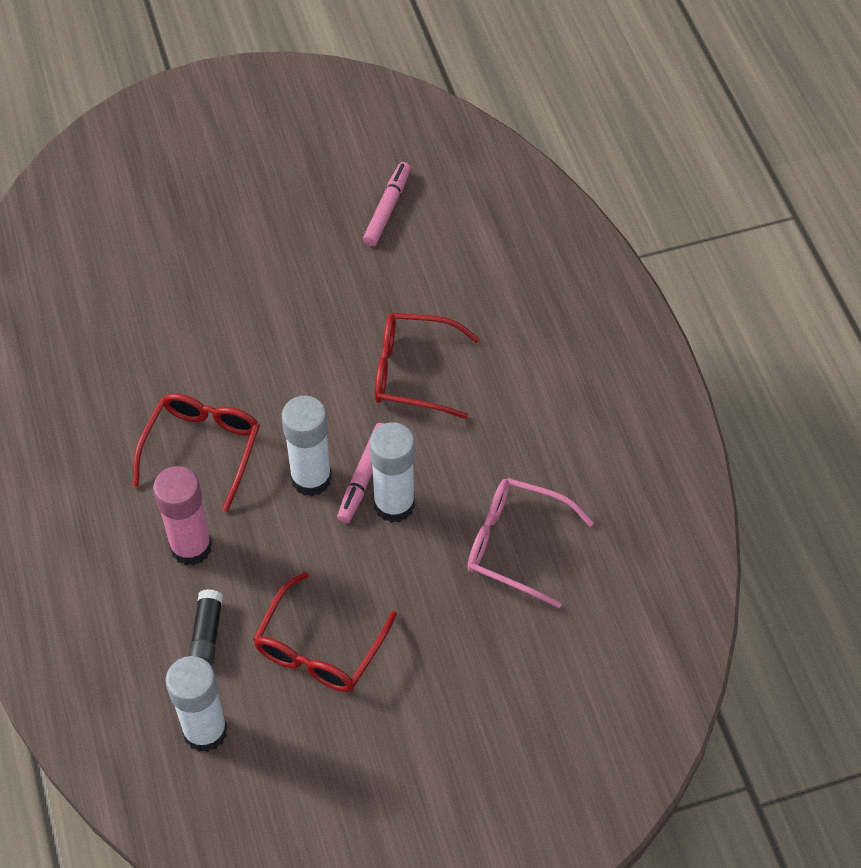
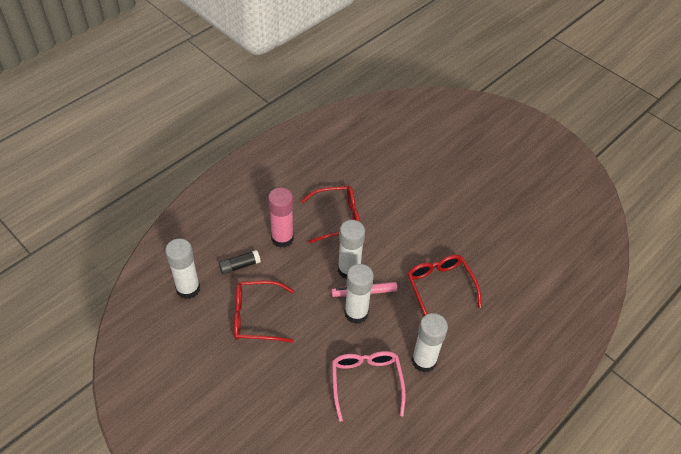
camera: 60 degrees right, 5 degrees down
(387, 208) = (530, 231): pink marker -> none
(522, 455) = (424, 361): none -> white glue stick

